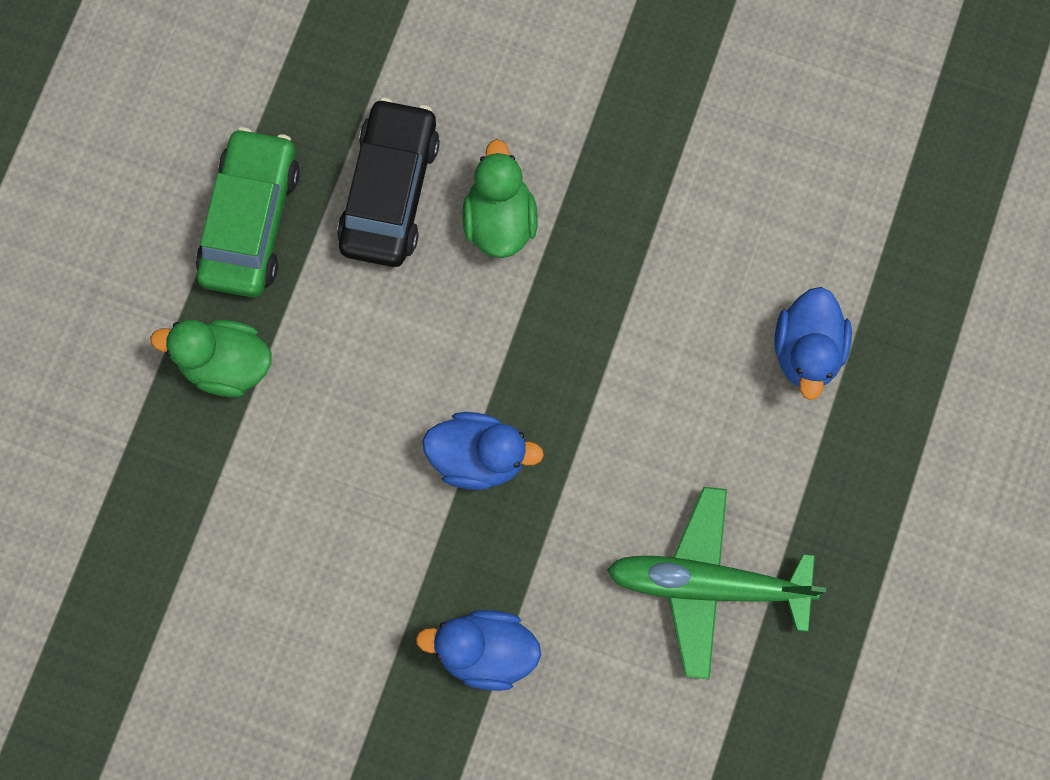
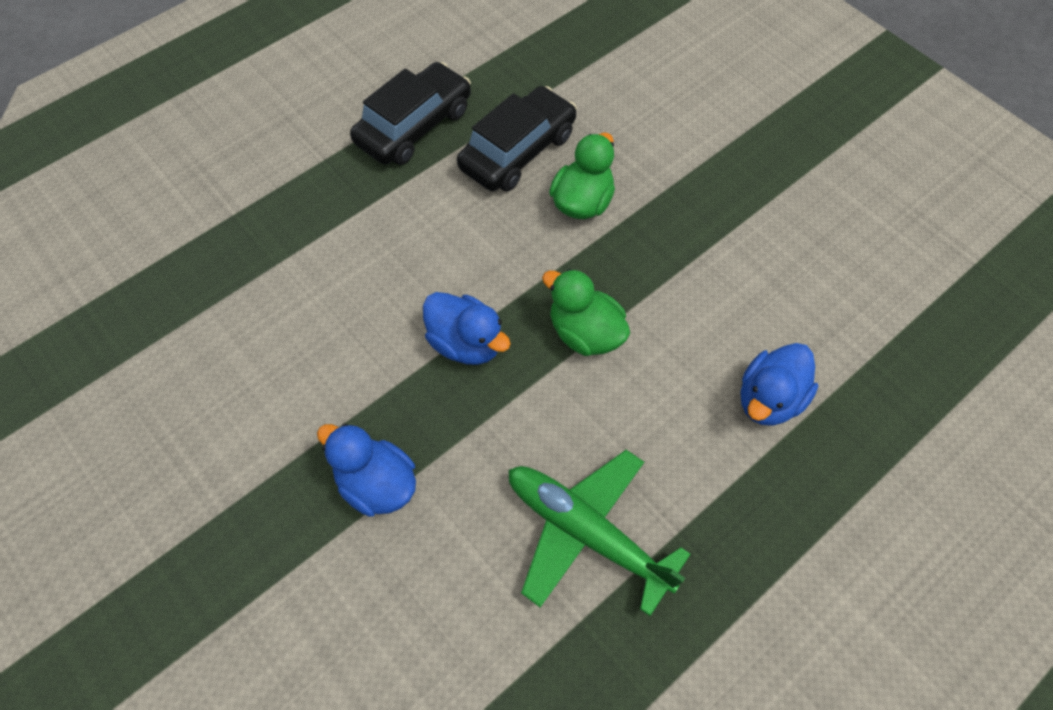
camera: 30 degrees right, 15 degrees down
(225, 364) = (335, 198): green duck -> green duck (585, 333)
(250, 221) = (414, 126): green car -> black car

